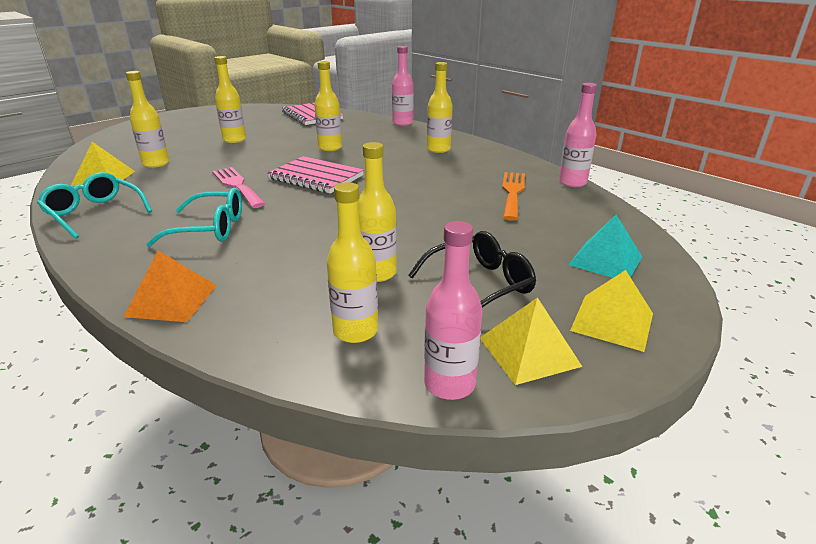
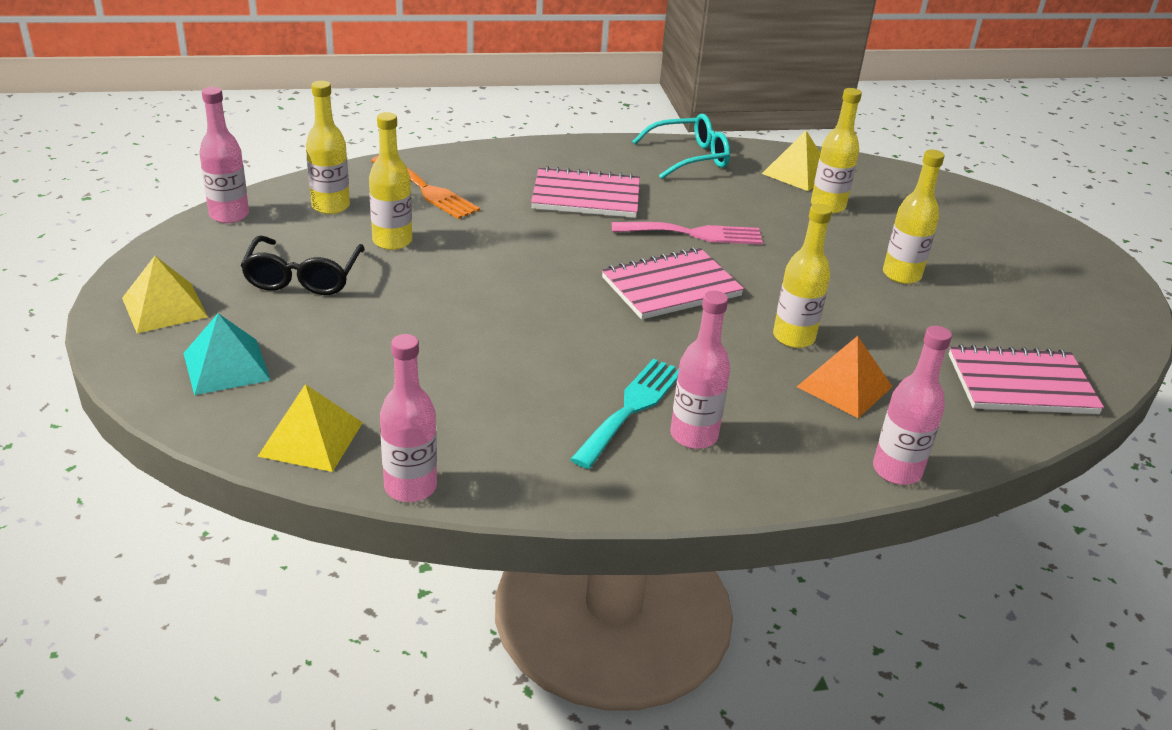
camera: 120 degrees right, 5 degrees up
(171, 300) = (471, 160): orange pyramid -> orange pyramid (844, 386)
(210, 229) = (586, 196): turquoise glasses -> pink notebook
(438, 149) = (693, 435): yellow bottle -> pink bottle
(440, 162) = (631, 408): none -> turquoise fork
(512, 193) = (448, 407): orange fork -> orange fork (426, 190)
(528, 351) = (204, 255): yellow pyramid -> yellow pyramid (311, 439)

